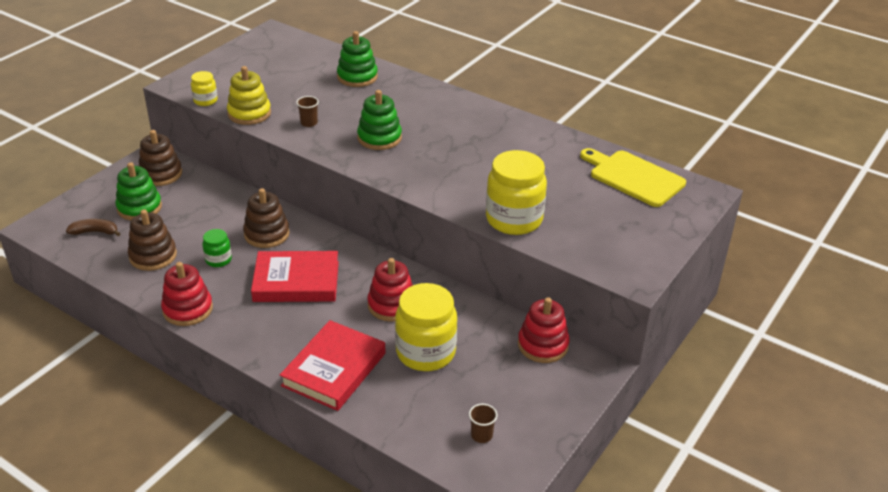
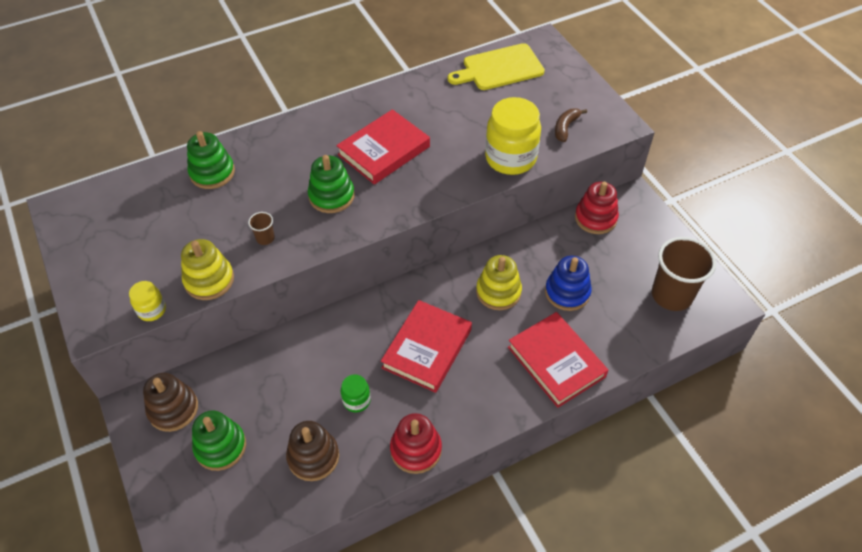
camera: 60 degrees left, 15 degrees up
(95, 232) = (234, 502): brown banana -> brown banana (565, 128)
(267, 234) = (342, 348): brown stacking toy -> none
(392, 305) = (498, 292): red stacking toy -> yellow stacking toy
(425, 352) = (567, 292): yellow jar -> blue stacking toy
(456, 146) = (384, 151): none -> red book
(481, 435) = (671, 295): brown cup -> brown cup, size x2.34

